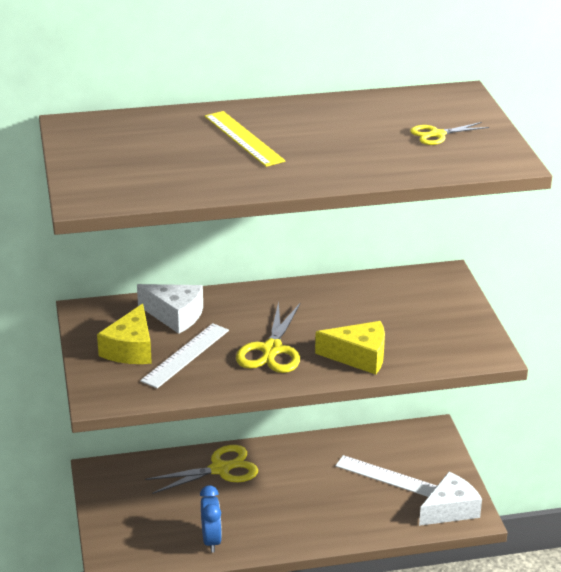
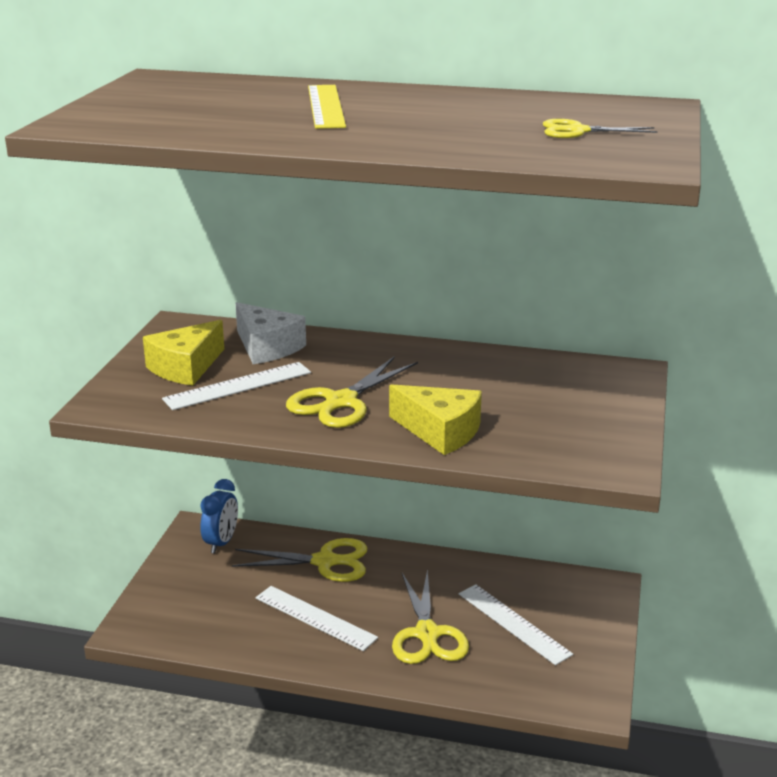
camera: 25 degrees right, 5 degrees down
(211, 540) = (256, 634): blue clock -> blue clock (221, 543)
(245, 515) = (315, 618): none -> white ruler
(333, 502) = (427, 634): none -> yellow scissors
(450, 510) = (568, 685): white cheese -> none

